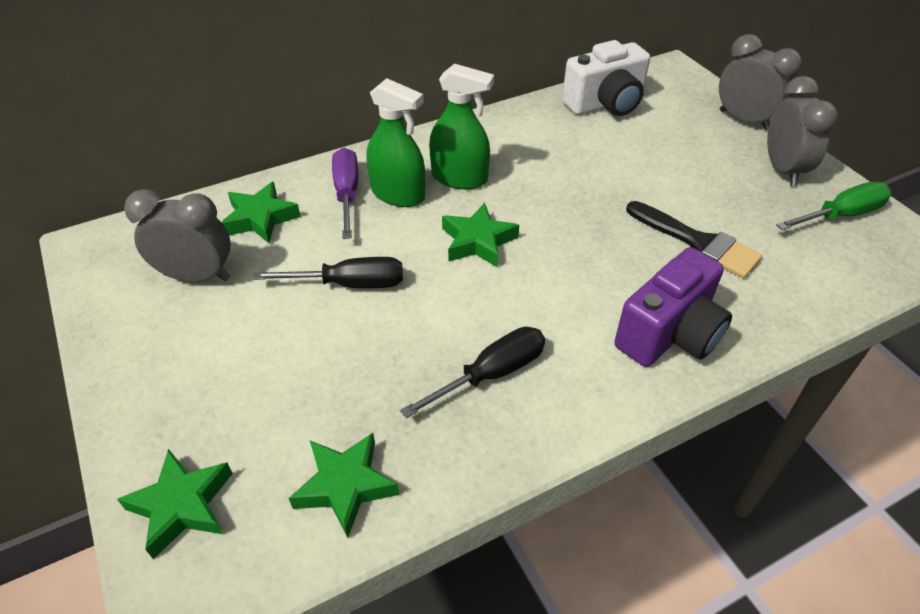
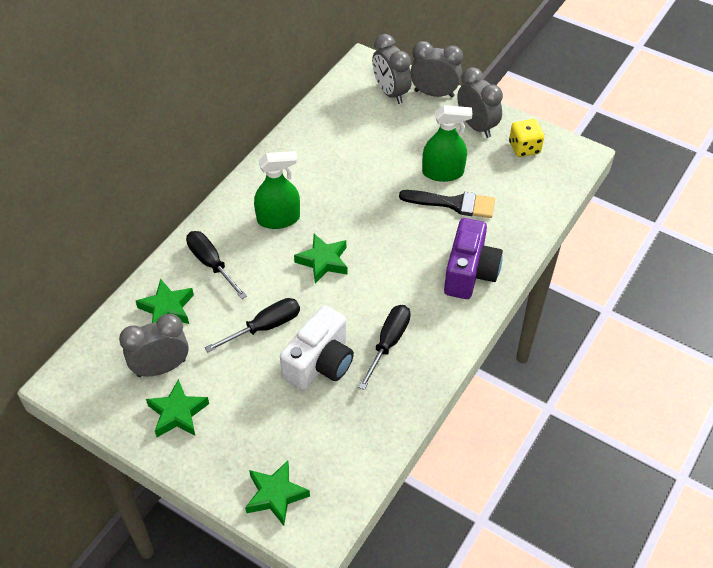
camera: 30 degrees left, 5 degrees up
(345, 486) = (354, 441): green star -> green star (177, 413)
(347, 193) = (211, 264): purple screwdriver -> black screwdriver
(398, 194) = (246, 249): green spray bottle -> green spray bottle (443, 172)
(605, 104) = (337, 115): white camera -> white camera (320, 363)
(687, 103) = (390, 93): none -> grey clock
(841, 215) = (524, 148): green screwdriver -> yellow dice

